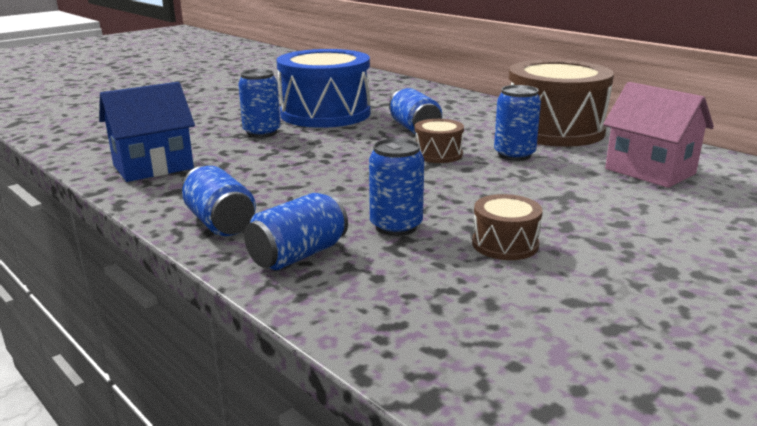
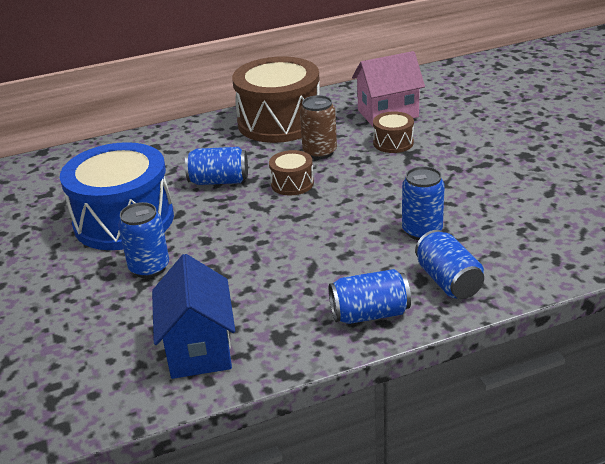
camera: 65 degrees left, 10 degrees up
(505, 244) = (470, 196): brown drum -> brown drum (393, 143)
(514, 155) = (320, 152): blue can -> brown can

